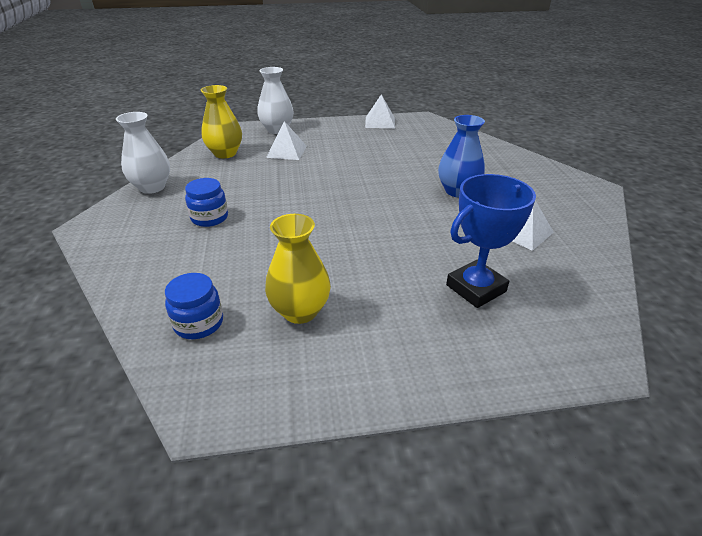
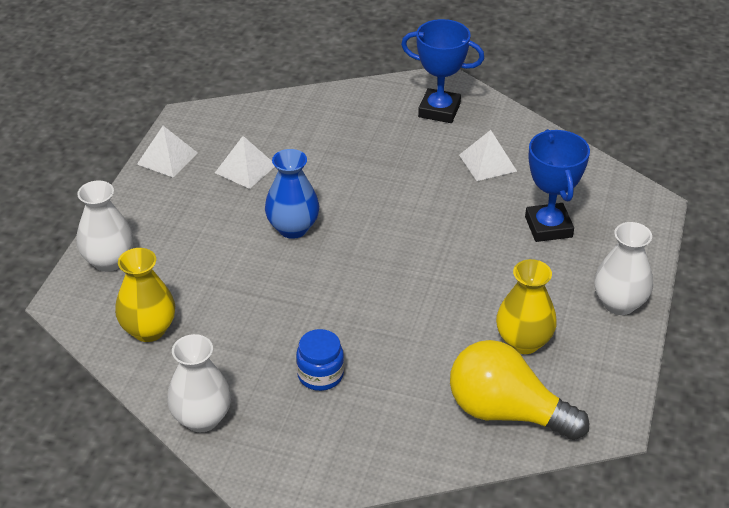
camera: 65 degrees left, 5 degrees up
(199, 323) = (506, 412): blue jar -> yellow light bulb
(286, 151) = (190, 269): white pyramid -> white pyramid (245, 169)
(404, 371) = (619, 303): none -> white vase
(457, 191) = (390, 169): blue vase -> blue vase (293, 228)
(556, 194) = (439, 110): none -> blue trophy

